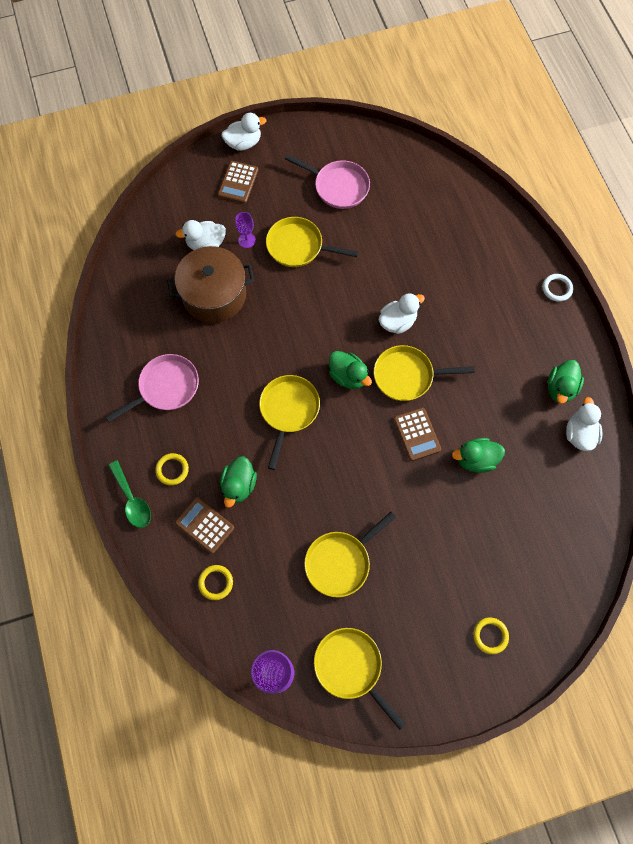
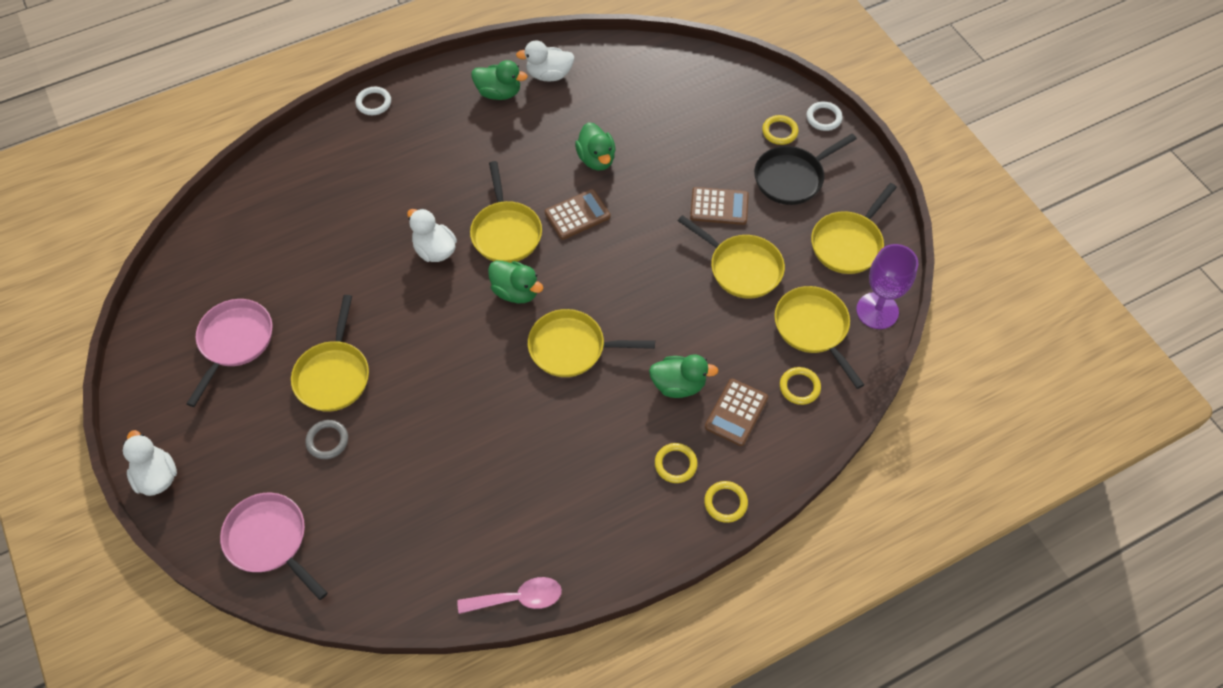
camera: 100 degrees left, 10 degrees down
(101, 347) = (518, 598): none -> pink spoon
(132, 500) = (725, 503): green spoon -> yellow ring
(165, 388) = (565, 497): pink pan -> pink pan (270, 540)
(206, 244) = (336, 493): white duck -> none
(214, 295) = (418, 465): brown pot -> none
(238, 182) = (229, 471): brown calculator -> brown calculator (719, 207)
(247, 240) = (327, 441): purple goblet -> grey ring
(268, 609) = (813, 329): none -> yellow pan
(348, 376) = (516, 291): green duck -> green duck turned 90 degrees clockwise
(433, 634) = (792, 177): none -> black pan
(503, 685) = (823, 118): none -> white ring

